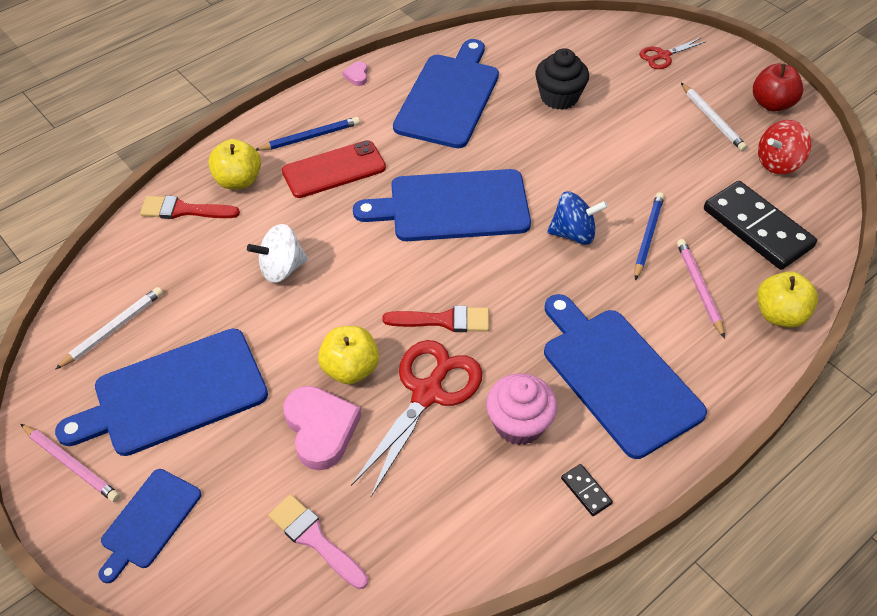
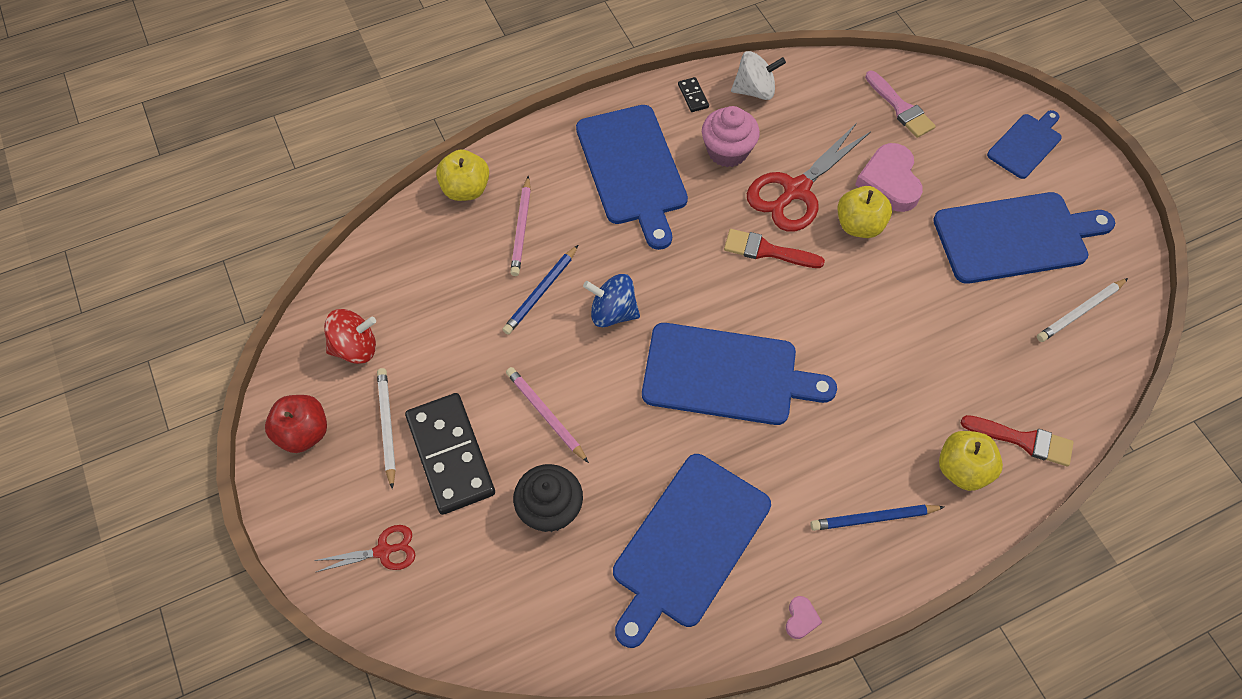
camera: 165 degrees left, 10 degrees up
(72, 464) = (1094, 198): pink pencil -> pink pencil (545, 414)
(282, 268) = (916, 340): white spinning top -> white spinning top (754, 90)
(334, 170) = (850, 458): red phone -> none
(757, 228) = (429, 276): black domino -> black domino (450, 455)

